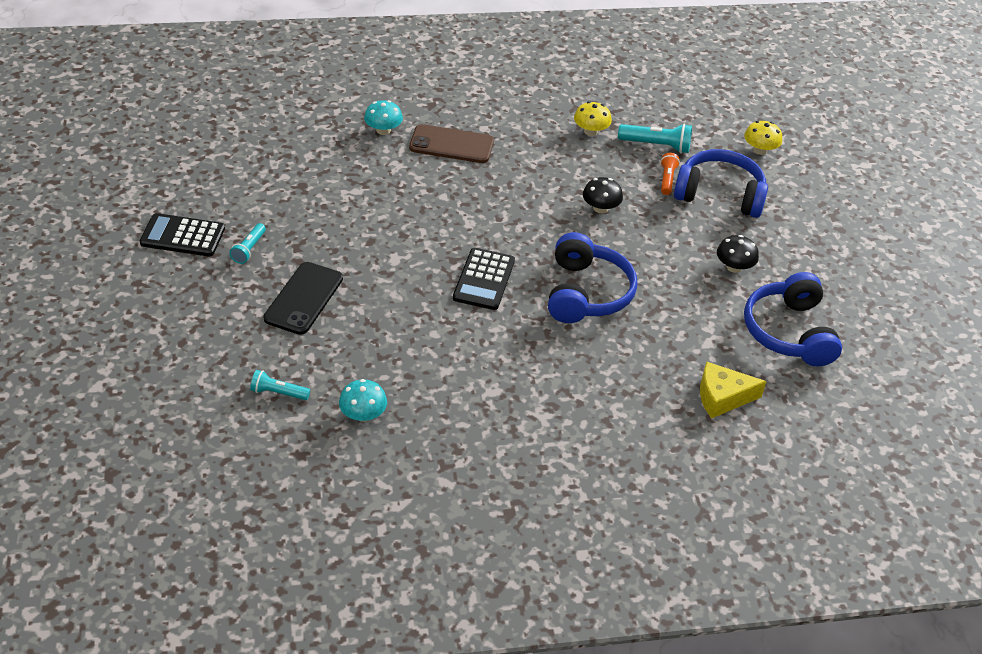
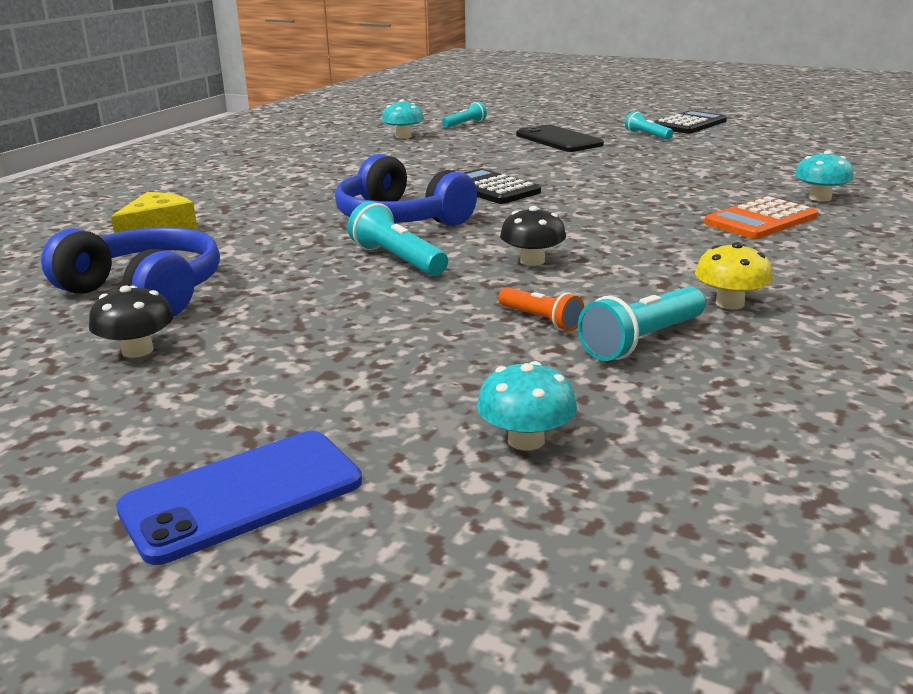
camera: 130 degrees right, 20 degrees down
(451, 144) = (761, 220): brown phone -> orange calculator
(650, 259) = (397, 260): none -> turquoise flashlight
(719, 194) = (452, 347): blue headphones -> none
(734, 267) = (298, 301): black mushroom -> black mushroom (137, 350)
(760, 150) = (526, 440): yellow mushroom -> turquoise mushroom
(858, 195) = (242, 495): none -> blue phone

